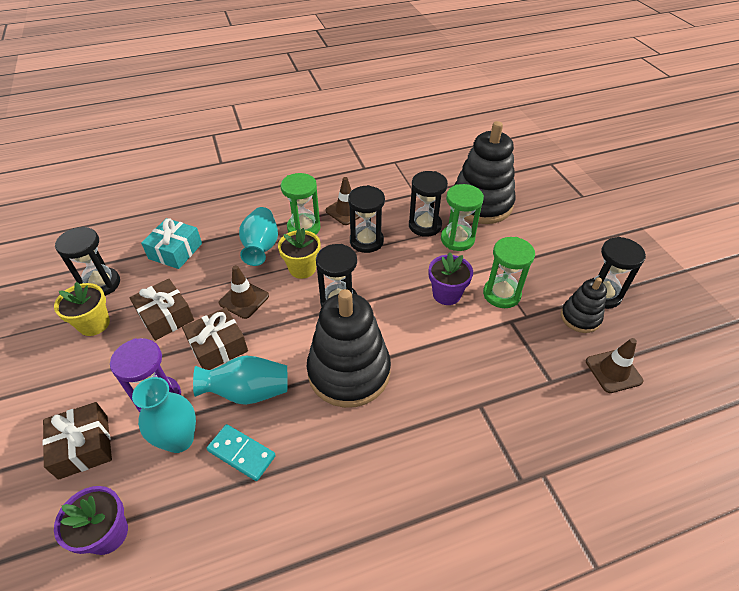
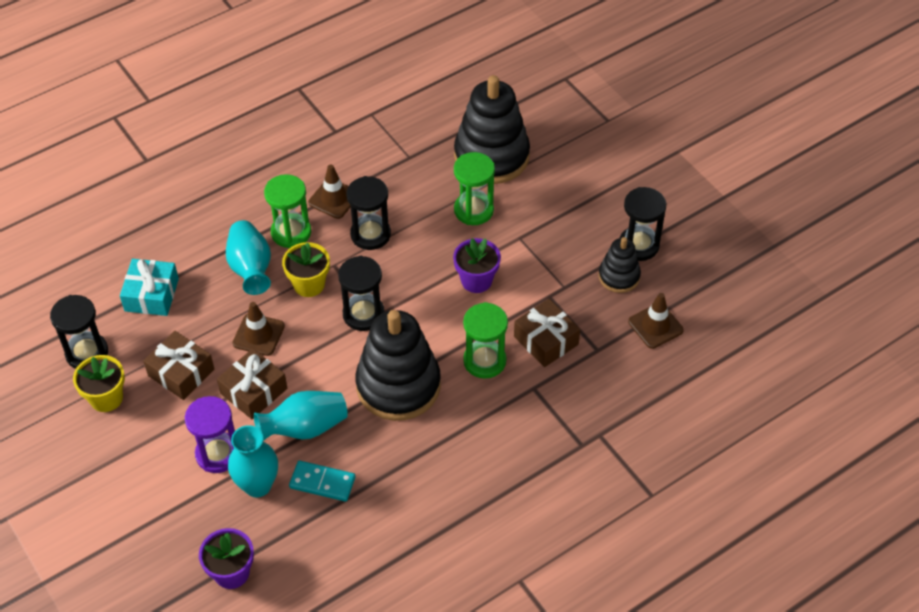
camera: 15 degrees left, 5 degrees up
(83, 446) = (168, 513): brown gift -> brown gift (546, 340)
(425, 225) = (432, 200): black hourglass -> none
(501, 294) = (534, 268): green hourglass -> green hourglass (484, 361)

